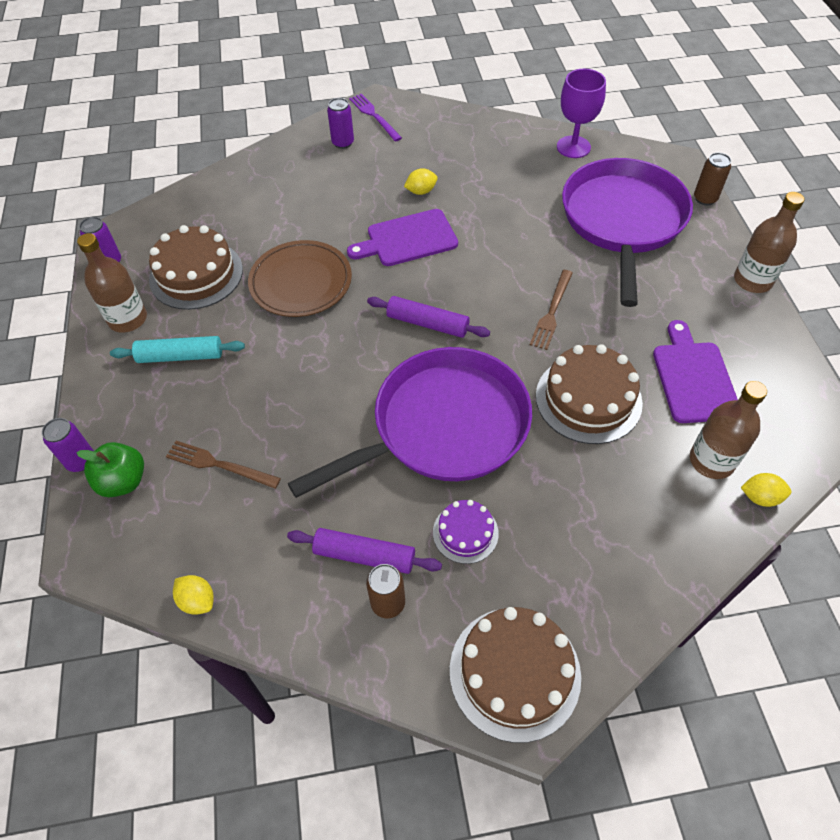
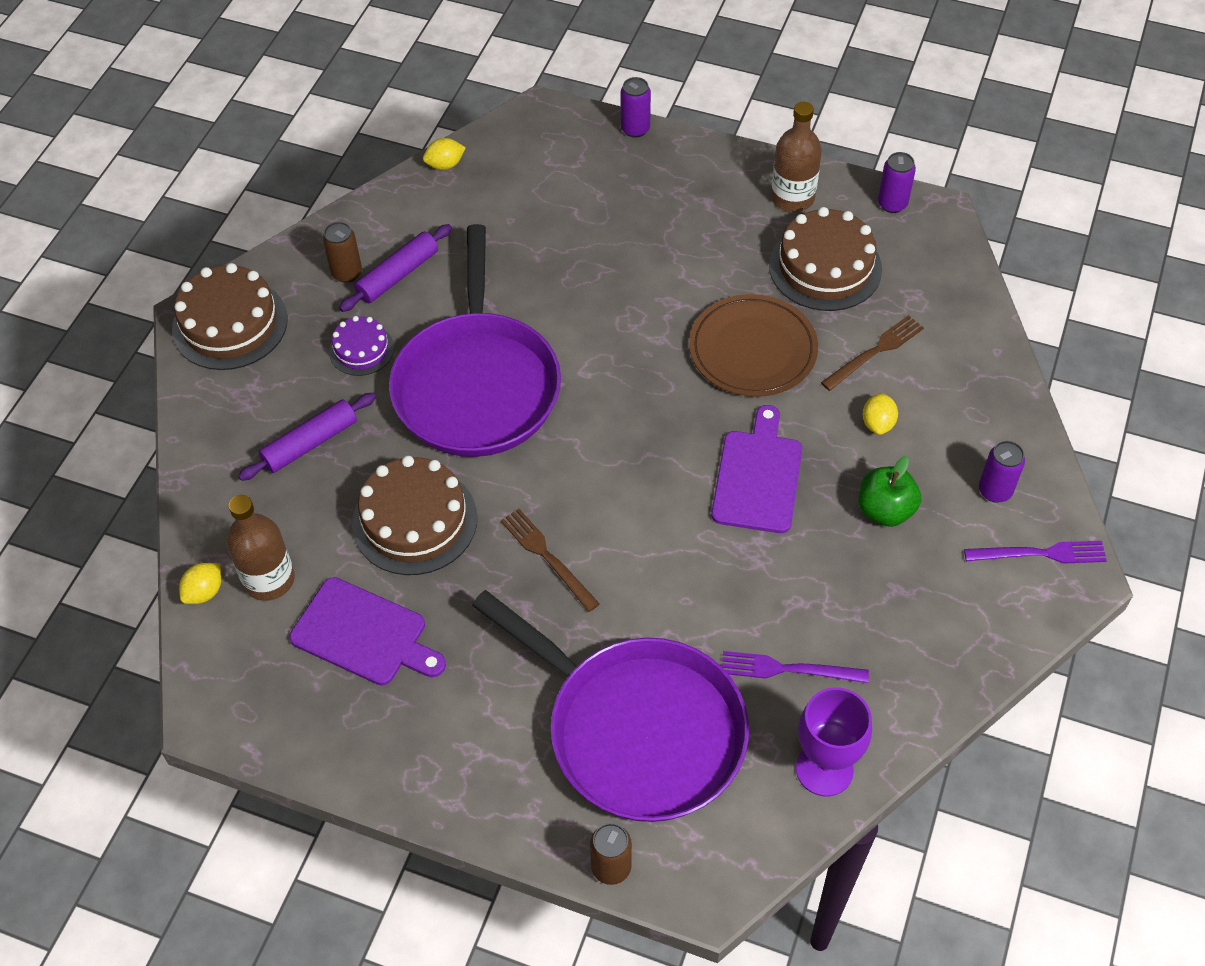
camera: 120 degrees right, 0 degrees up
(123, 481) = (593, 149): green apple -> green apple (885, 510)
(180, 356) = (712, 223): turquoise rolling pin -> none
(219, 465) = (561, 213): brown fork -> brown fork (875, 352)
(421, 191) = (838, 532): yellow lemon -> yellow lemon (878, 423)
(427, 323) = (613, 434): purple rolling pin -> purple rolling pin (310, 443)
(529, 179) = (788, 669): none -> purple fork
(752, 280) = (438, 807): brown bottle -> none

